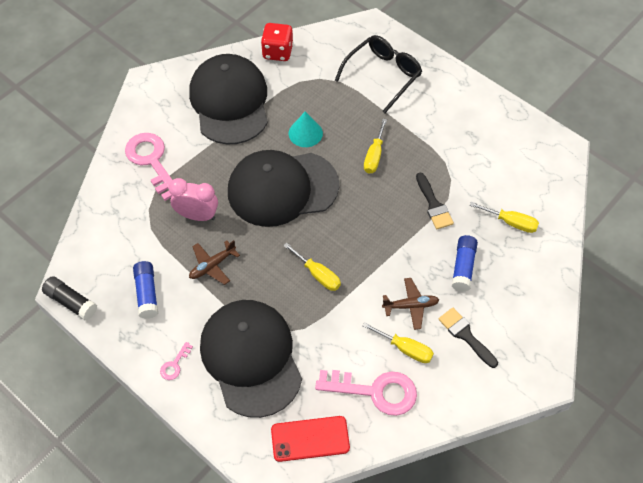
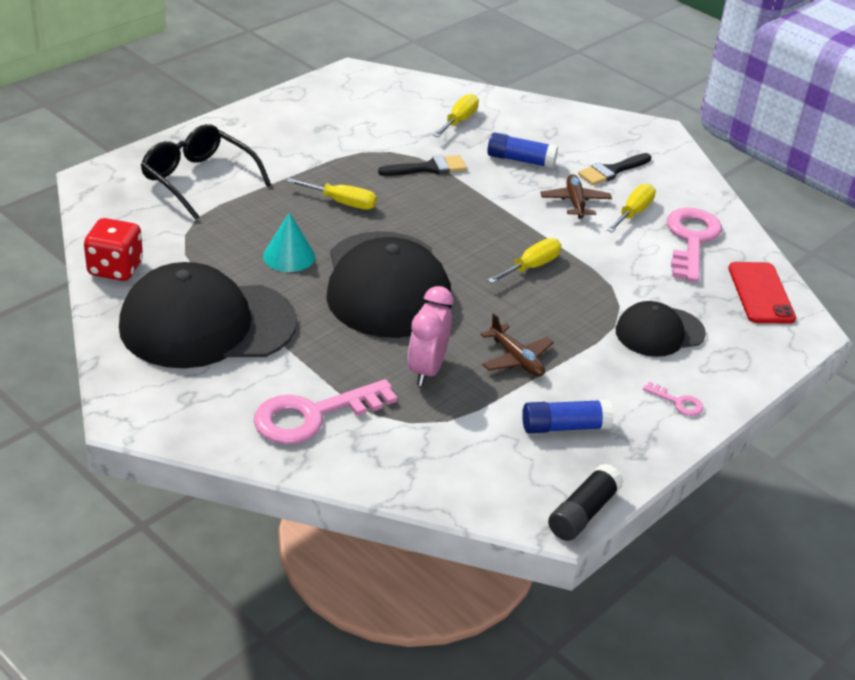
camera: 90 degrees left, 20 degrees down
(251, 358) = (659, 332): black cap -> black cap, size x0.54

